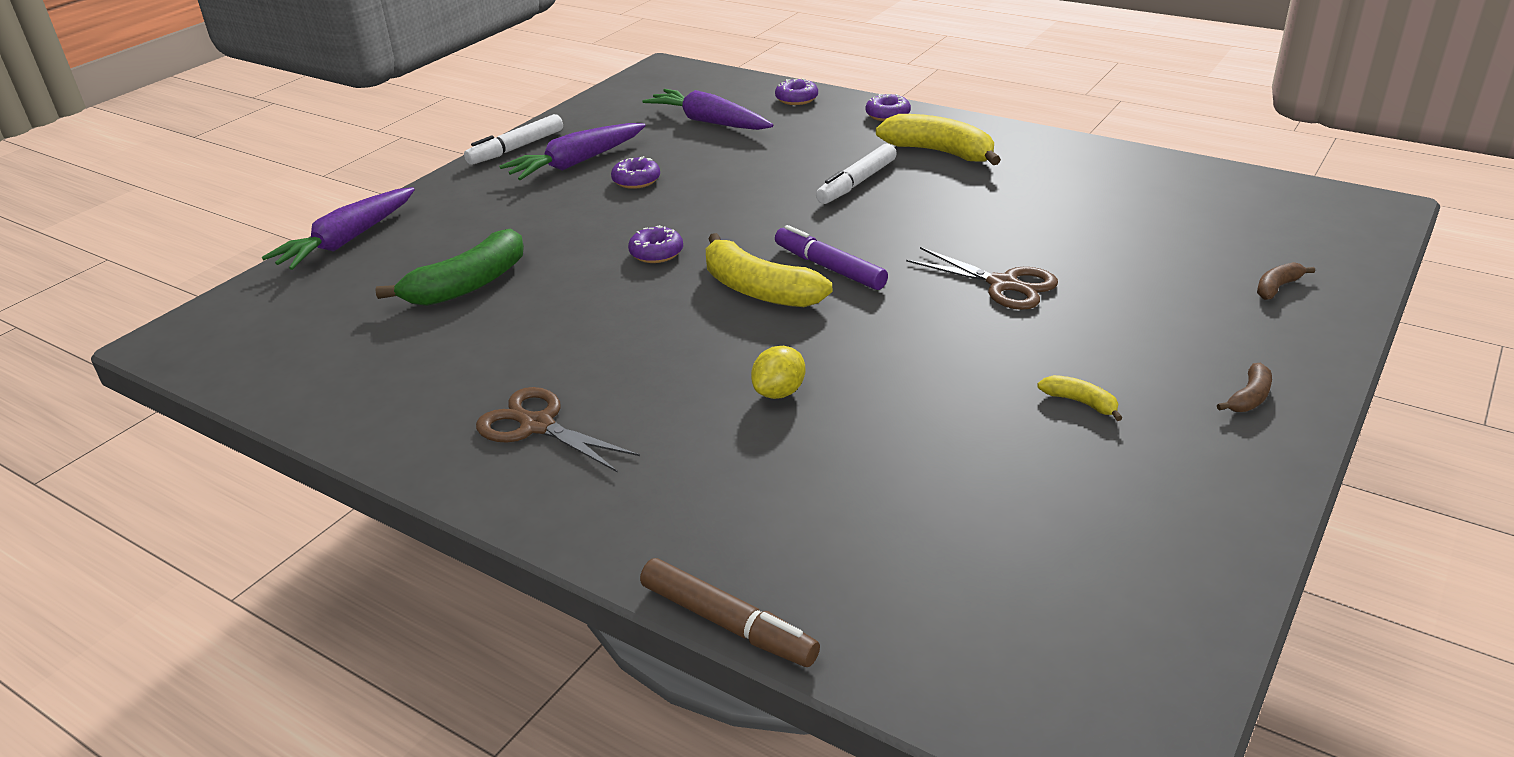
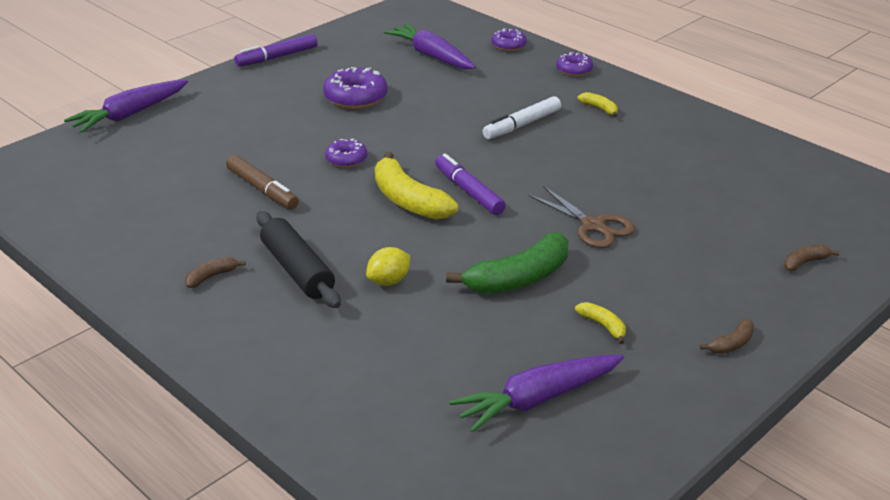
camera: 10 degrees right, 0 degrees up
(467, 285) = (202, 163): green banana -> green banana (518, 278)
(516, 148) = (277, 57): white marker -> purple marker
(537, 426) = (211, 276): brown scissors -> brown banana
(576, 163) = (317, 76): purple carrot -> purple carrot (538, 399)
(636, 180) = (355, 98): purple donut -> purple donut, size x1.66
(651, 398) = (297, 270): none -> black rolling pin
(728, 623) = (284, 434): brown marker -> brown marker (262, 189)
(940, 152) = (599, 109): yellow banana -> yellow banana, size x0.47

